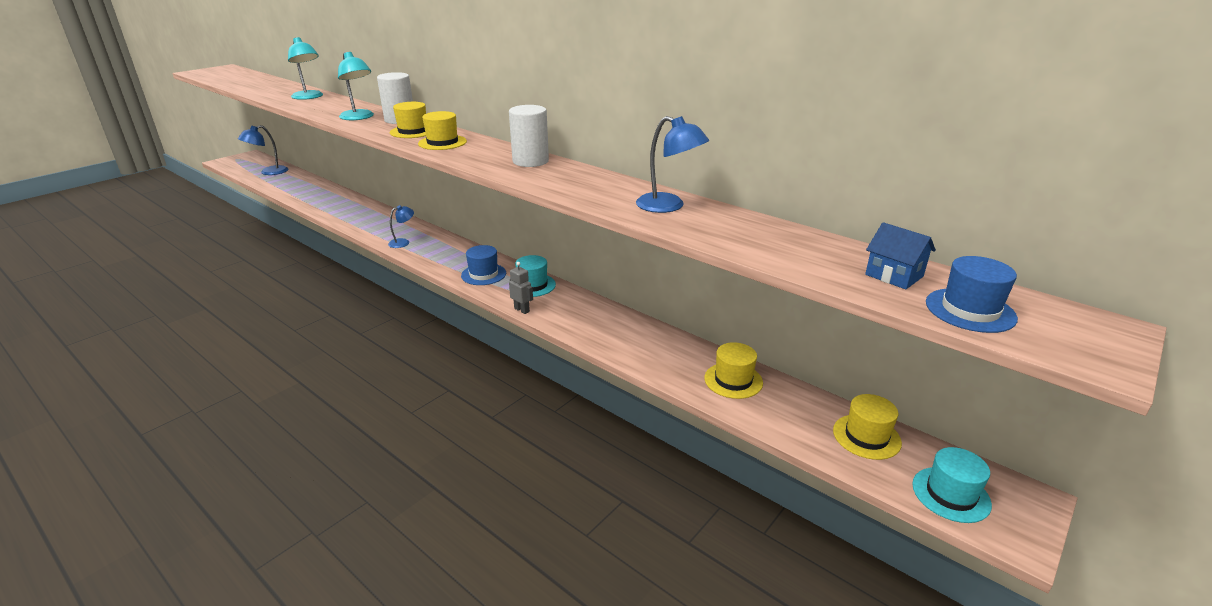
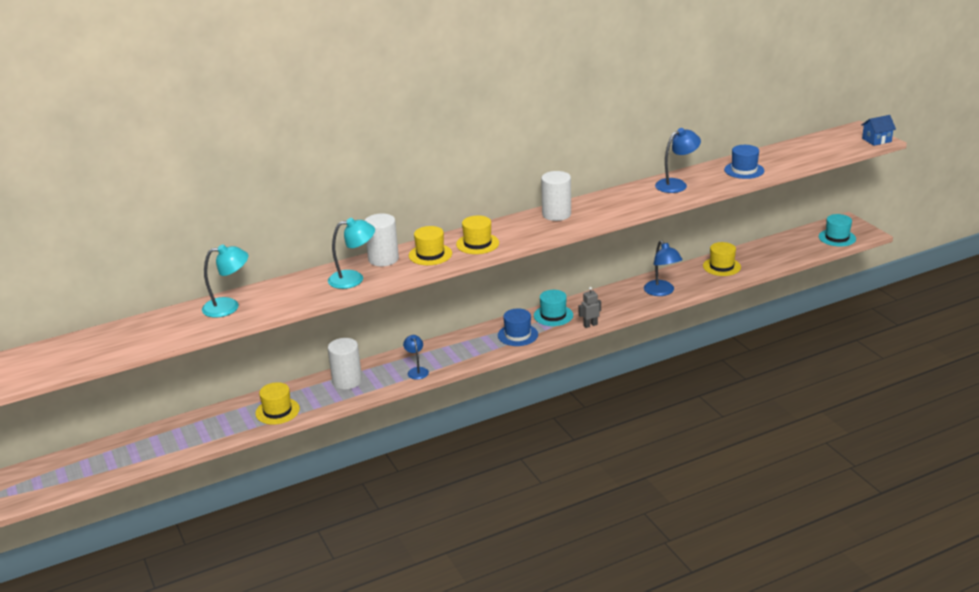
camera: 65 degrees left, 0 degrees up
(269, 172) = (93, 463): blue lamp -> blue lamp (662, 292)
(381, 220) = (347, 381): none -> white cylinder
(866, 436) = (788, 244): yellow hat -> yellow hat (277, 411)
(894, 275) = (795, 152): blue house -> blue house (876, 140)
(970, 310) = (833, 148): blue hat -> blue hat (744, 170)

